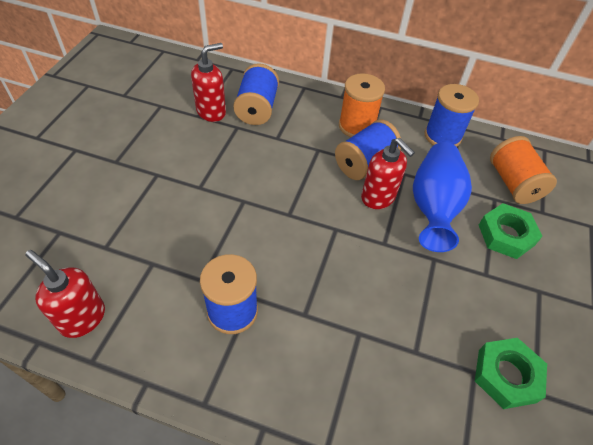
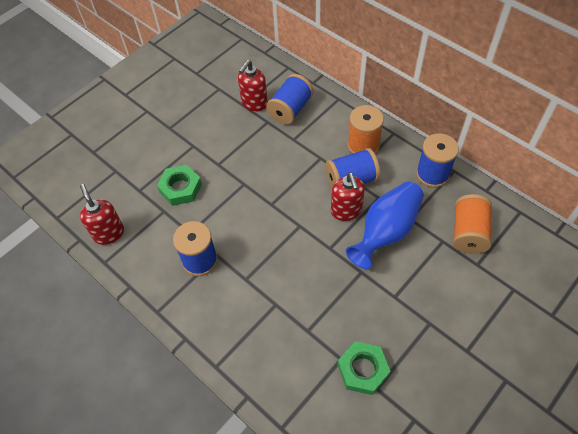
camera: 30 degrees right, 5 degrees up
(211, 112) = (254, 103): red soap dispenser -> red soap dispenser turned 135 degrees clockwise
(506, 235) = (432, 272): green nut -> green nut (180, 188)

